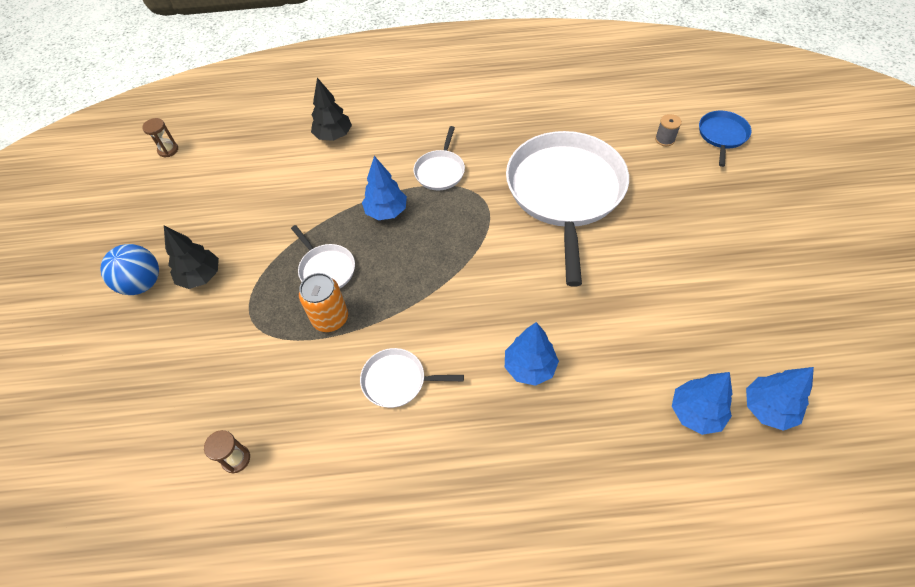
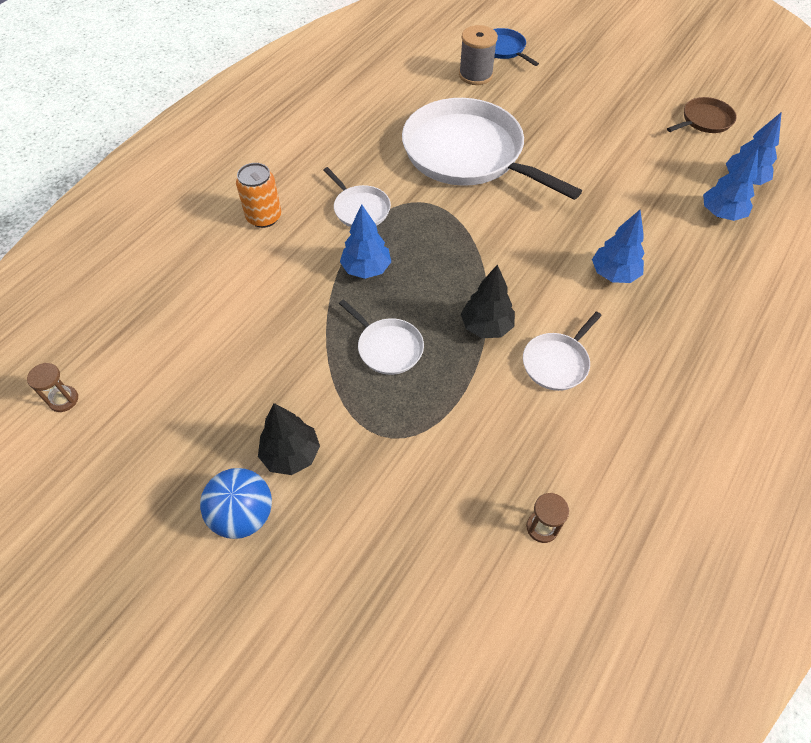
camera: 55 degrees left, 0 degrees up
(326, 269) = (387, 347): white pan -> white pan turned 45 degrees clockwise
(330, 318) = (448, 374): orange can -> orange can (264, 217)
(333, 136) = (225, 254): black tree -> black tree (486, 326)
(664, 139) = (475, 75): grey spool -> grey spool, size x1.81
(818, 330) = (704, 120): none -> brown pan

